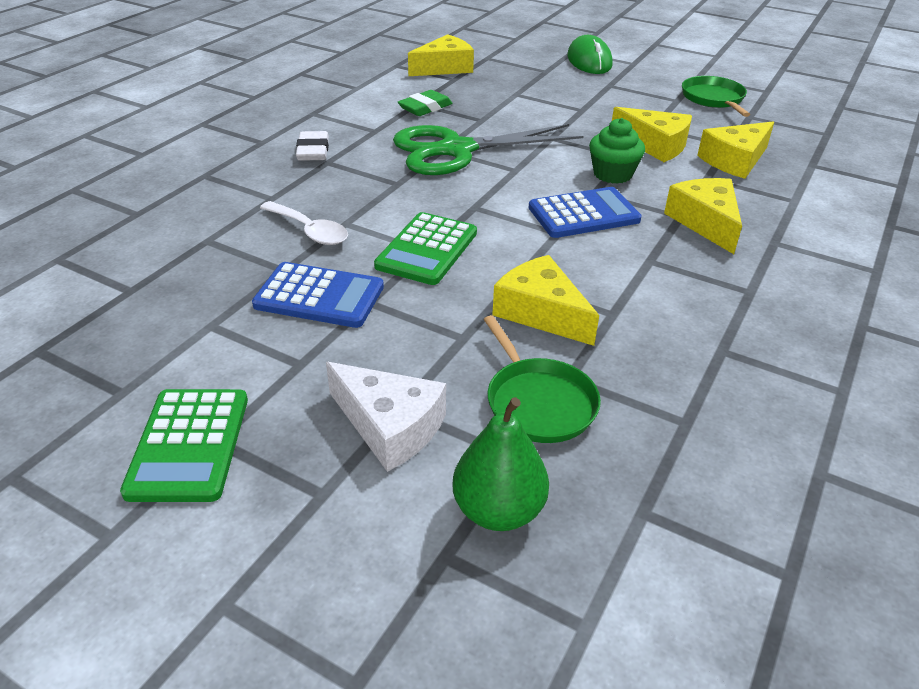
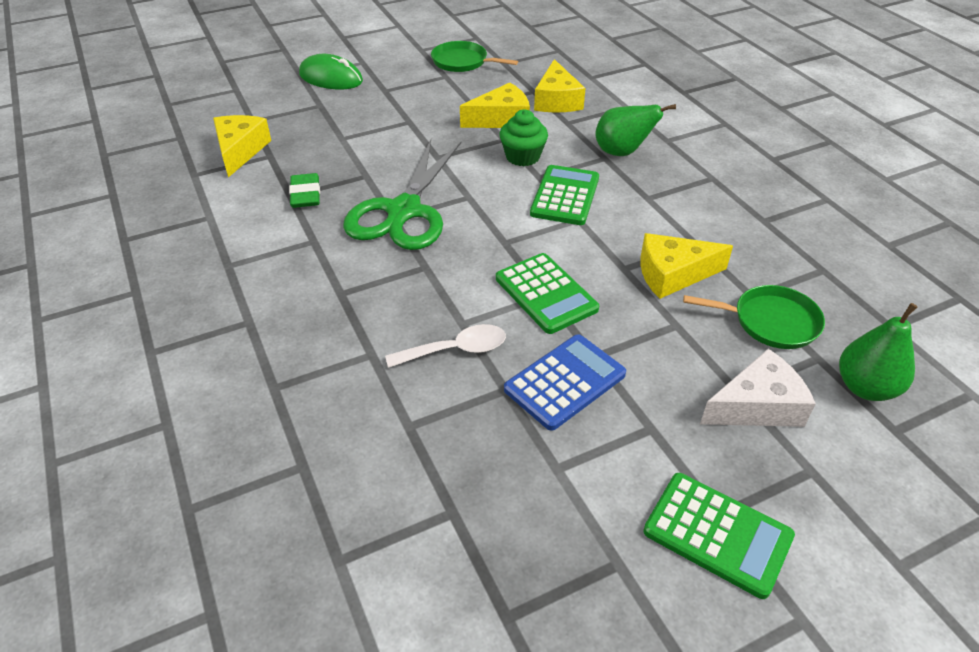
camera: 55 degrees left, 5 degrees up
(313, 151) = (309, 294): white eraser -> none
(584, 214) = (565, 196): blue calculator -> green calculator
(705, 222) = (622, 152): yellow cheese -> green pear

